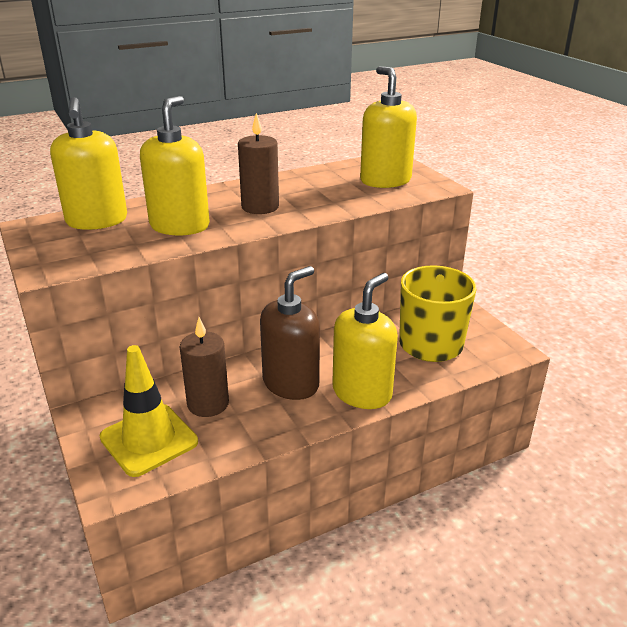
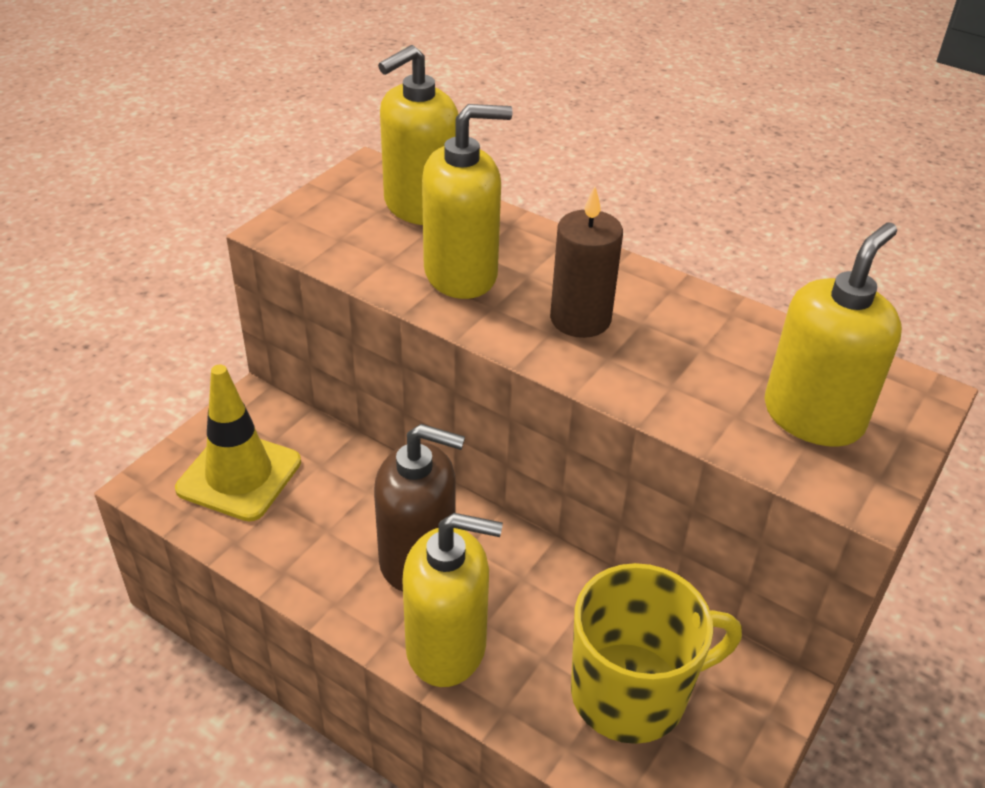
camera: 60 degrees right, 10 degrees up
(208, 404) = (329, 495): brown candle -> none

